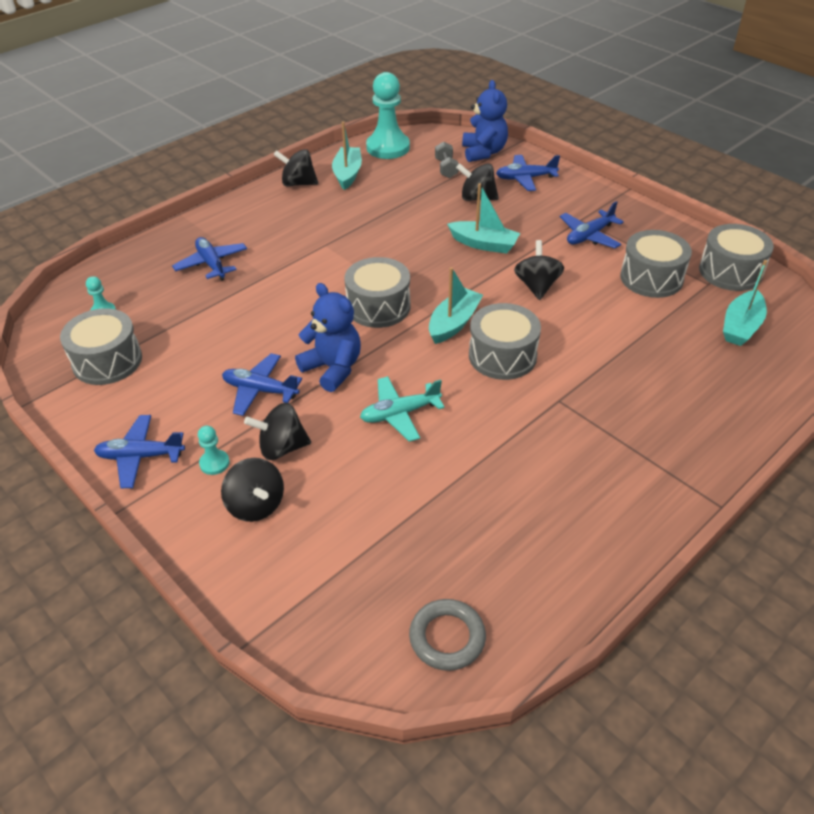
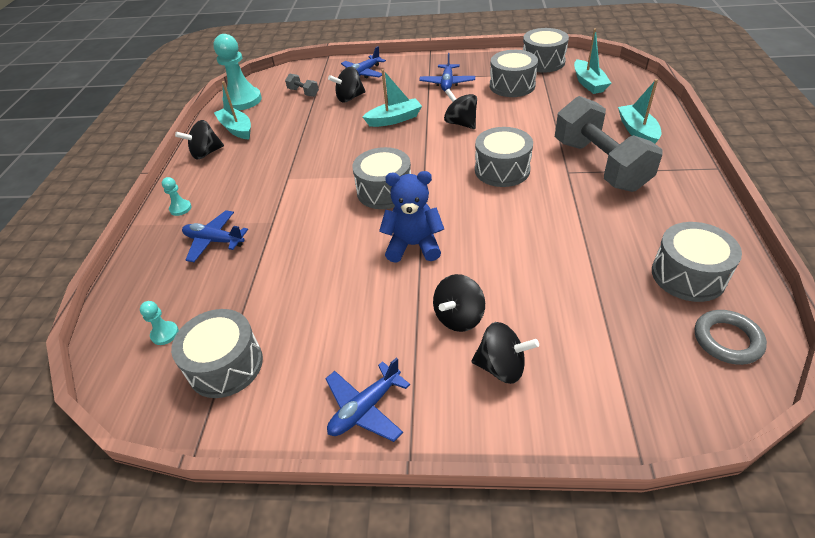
camera: 40 degrees left, 0 degrees up
(214, 463) = (429, 365): turquoise pawn -> turquoise pawn (180, 208)
(260, 390) = (385, 294): blue plane -> none
(399, 414) = (498, 241): turquoise plane -> none
(454, 323) = (446, 170): turquoise boat -> turquoise boat (637, 131)
(483, 152) = (314, 73): blue teddy bear -> none
(507, 567) = (688, 275): none -> grey drum
(601, 415) = (599, 165): none -> grey dumbbell

